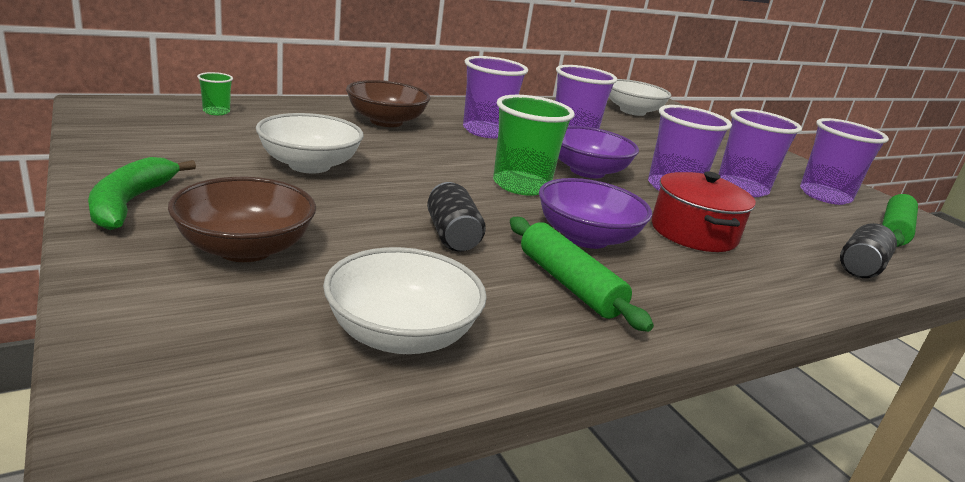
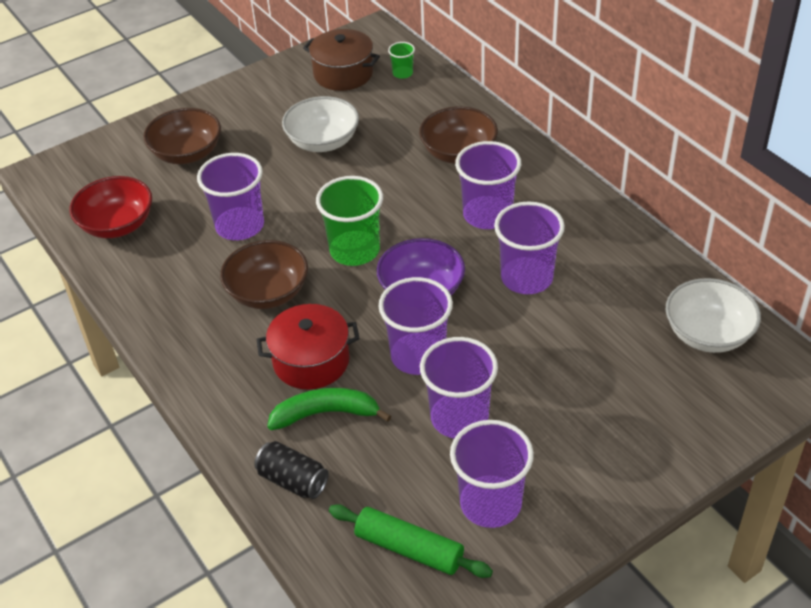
camera: 90 degrees right, 20 degrees up
(130, 203) = (224, 101): green banana -> green banana (325, 413)
(174, 132) = (343, 74): none -> brown pot
(401, 335) = (117, 225): white bowl -> red bowl
(452, 235) = (240, 226): black can -> purple cup
(569, 284) = (192, 285): green rolling pin -> none
(586, 238) = (268, 292): purple bowl -> brown bowl

